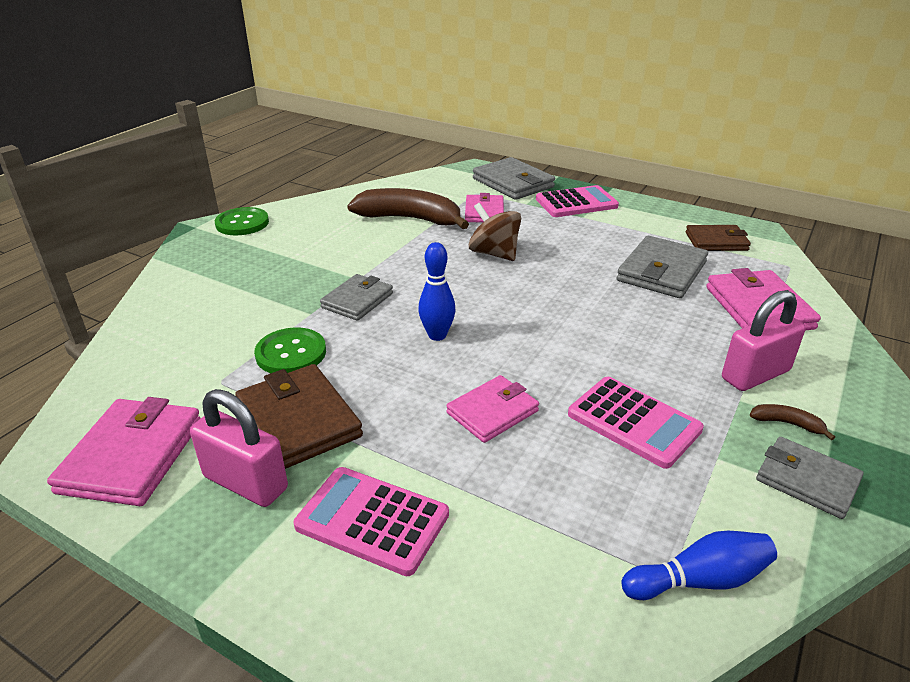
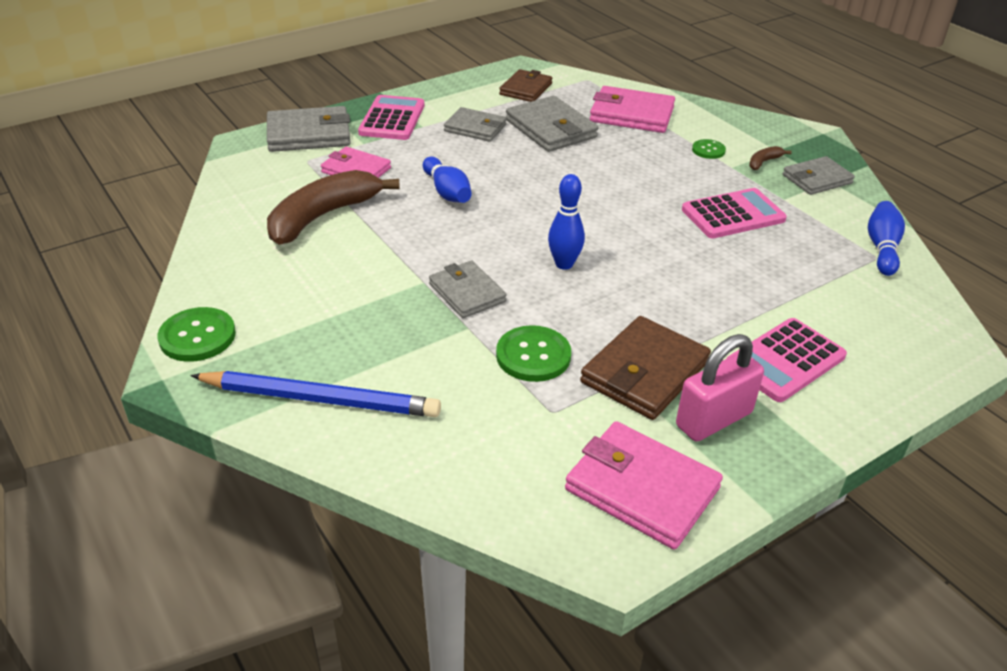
camera: 65 degrees left, 5 degrees up
(196, 280) = (320, 399): none -> blue pencil
(299, 421) = (644, 372): brown wallet -> brown wallet turned 45 degrees counterclockwise
(492, 412) = (689, 269): pink wallet -> none
(494, 253) = (447, 192): brown spinning top -> blue bowling pin
(611, 238) = (475, 128): none -> grey wallet
(755, 375) = (708, 150): pink padlock -> green button

